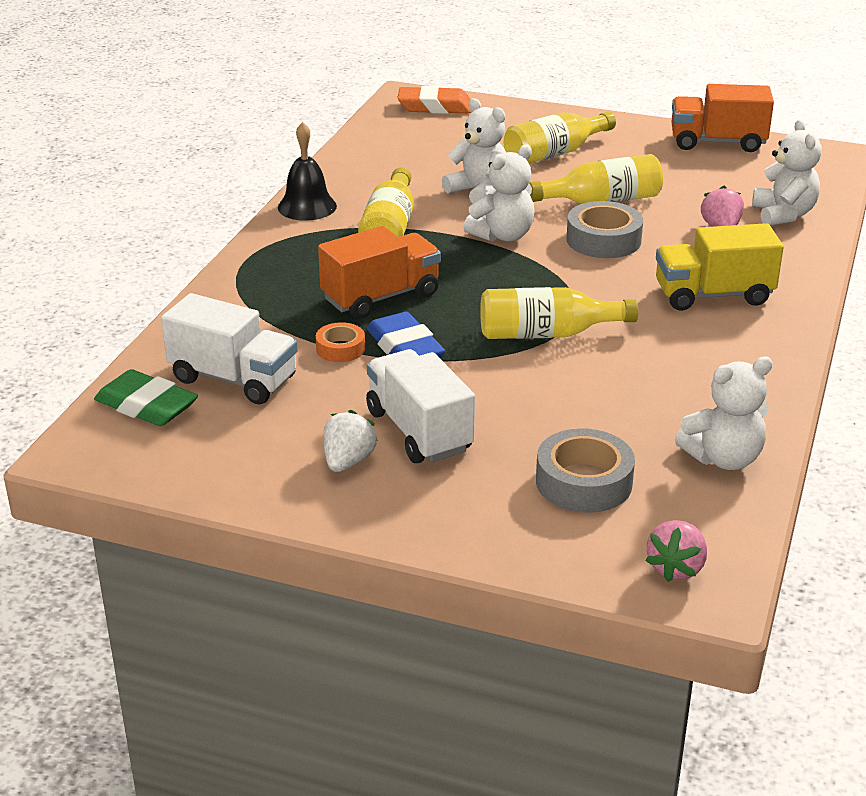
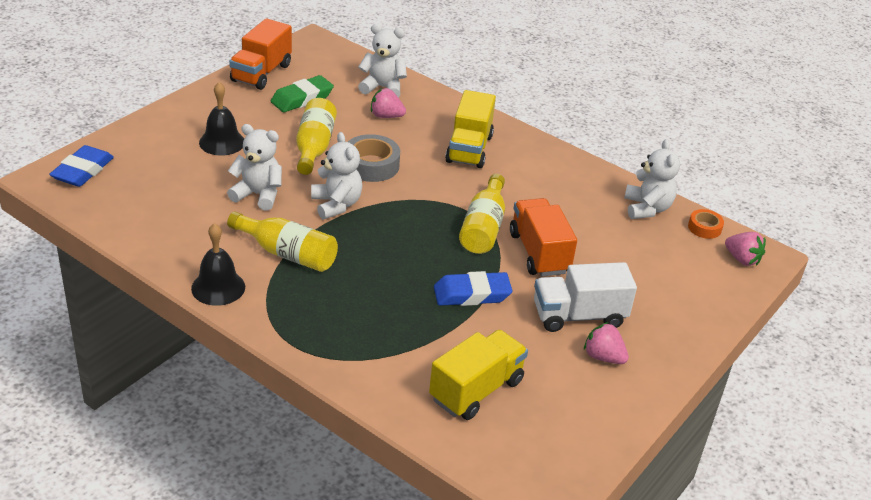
camera: 75 degrees left, 5 degrees up
(146, 406) = (495, 446): green eraser -> green eraser (302, 99)
(233, 379) = (476, 390): white truck -> yellow truck
(340, 349) = (458, 325): orange tape -> orange tape (704, 228)
(348, 461) = (603, 357): white strawberry -> pink strawberry
(381, 297) = (394, 286): orange truck -> orange truck (539, 253)
(435, 107) = (83, 171): orange eraser -> blue eraser
(479, 192) = (258, 195): white teddy bear -> white teddy bear turned 45 degrees clockwise
(554, 153) = (222, 142): yellow bottle -> black bell
(584, 482) = (655, 266): grey tape -> none

